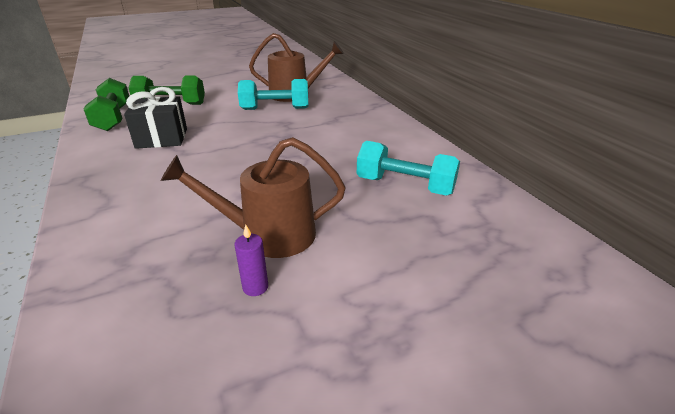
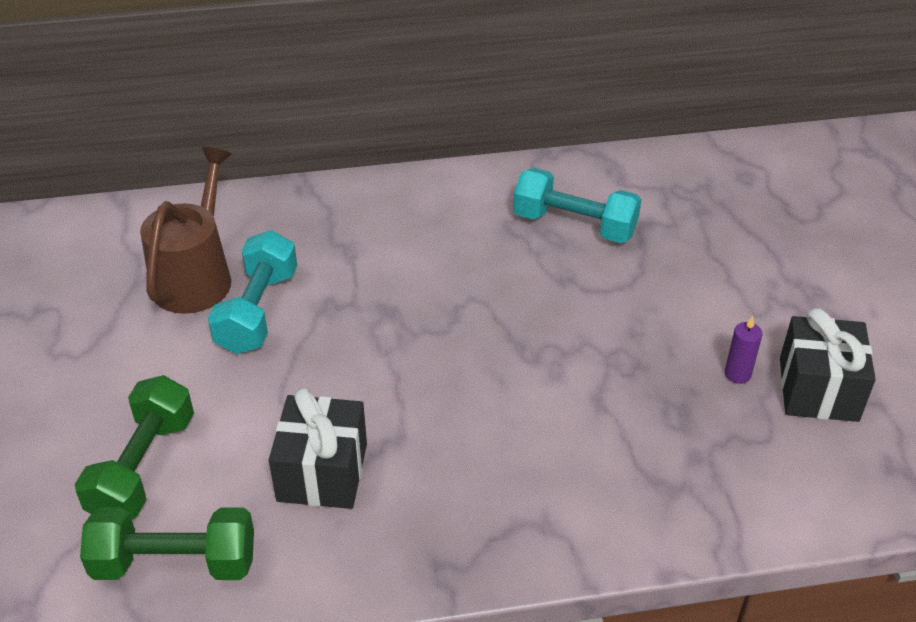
camera: 75 degrees left, 10 degrees up
(241, 351) = (818, 389): none -> black gift
(269, 235) = (650, 355): brown watering can -> none
(405, 186) = (574, 225): turquoise dumbbell -> turquoise dumbbell turned 75 degrees clockwise

